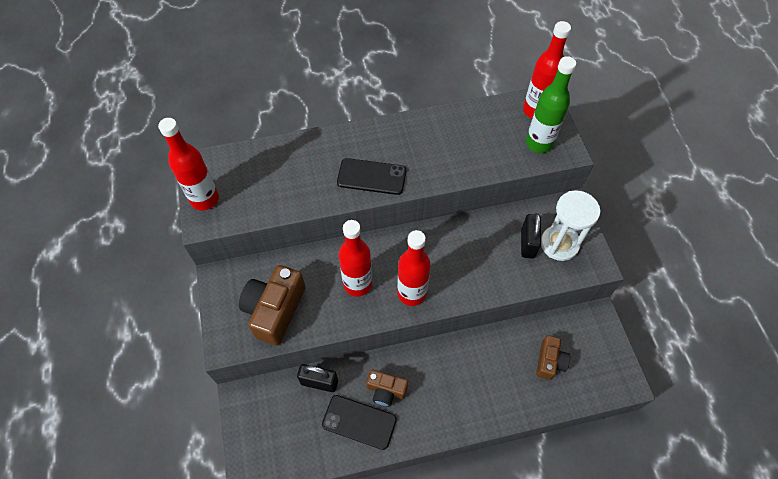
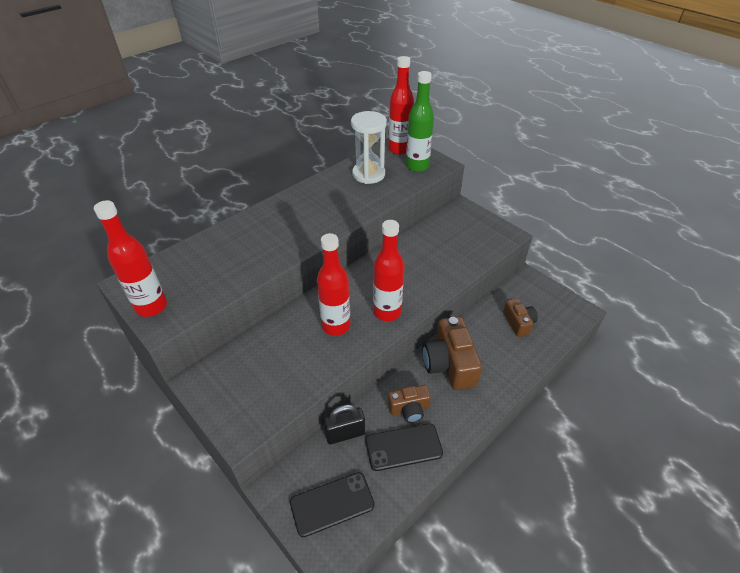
camera: 30 degrees left, 15 degrees down
(275, 310) = (272, 380): brown camera -> brown camera (449, 364)
(371, 177) = (302, 232): black phone -> black phone (332, 504)
(527, 243) = (450, 241): black padlock -> none
(559, 244) = (472, 232): white hourglass -> white hourglass (368, 174)

